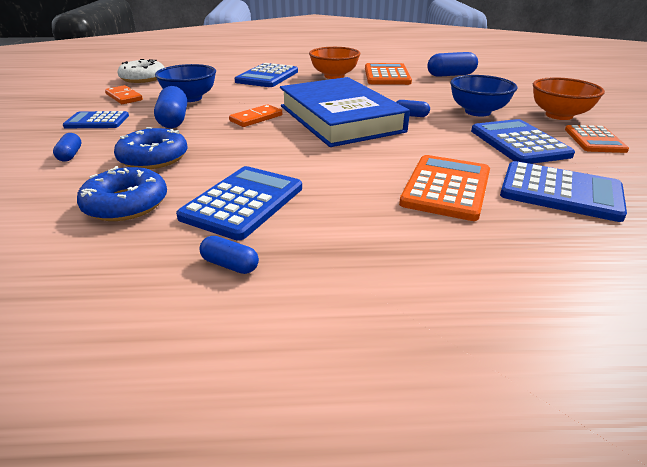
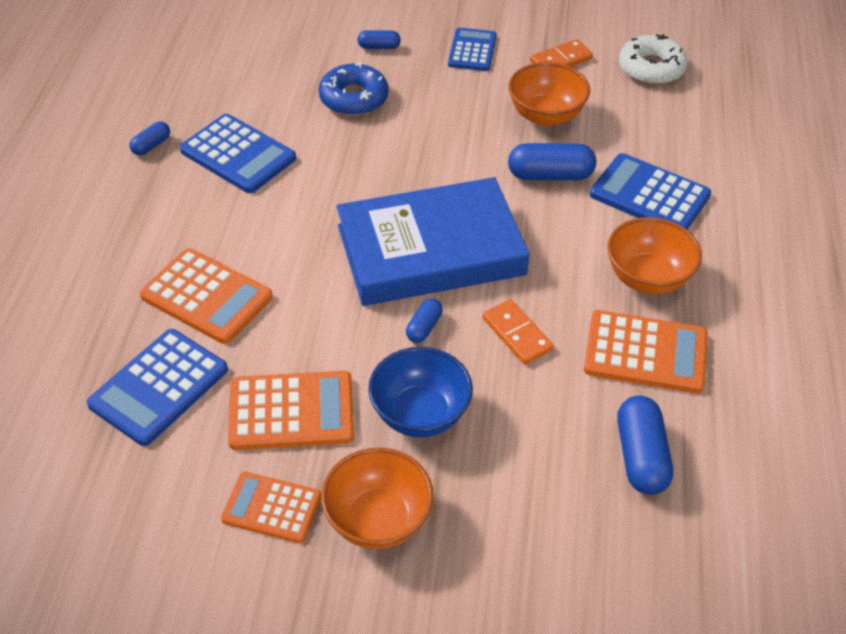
camera: 100 degrees right, 15 degrees up
(126, 204) = (264, 90): blue donut -> none
(174, 120) = (462, 105): blue capsule -> blue capsule (550, 175)
(190, 98) = (545, 116): blue bowl -> orange bowl
(256, 118) = (451, 173): orange domino -> orange domino (517, 334)
(518, 143) = (291, 411): blue calculator -> orange calculator

